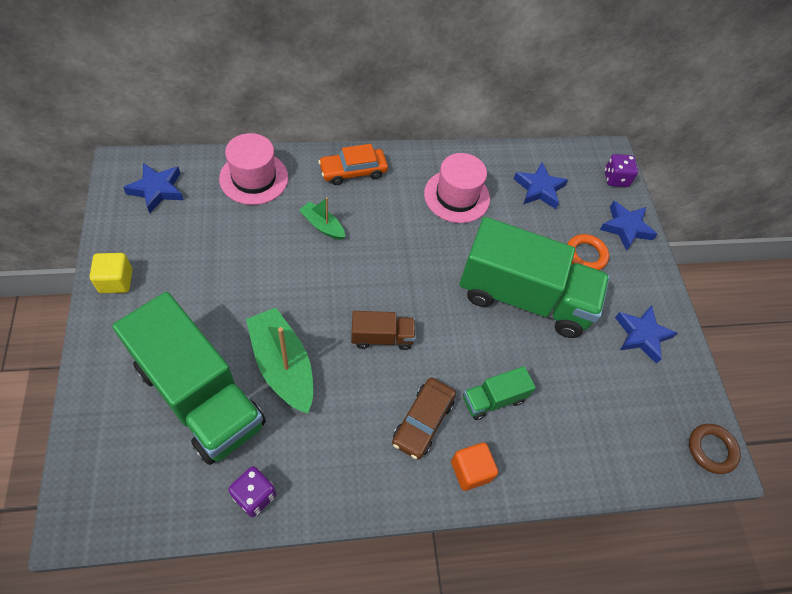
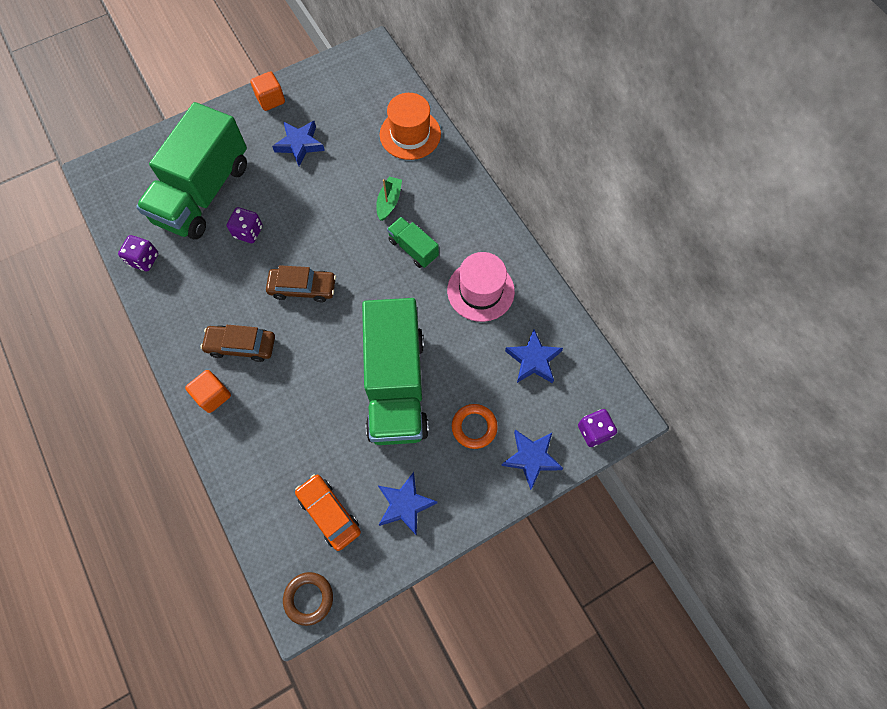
camera: 75 degrees right, 10 degrees up
(116, 281) = (271, 100): yellow cube -> orange cube
(157, 190) = (362, 81): blue star -> blue star (300, 144)
(254, 178) = (410, 134): pink hat -> orange hat
(283, 366) = (248, 232): green boat -> purple dice
(353, 171) = (460, 199): orange car -> orange car (329, 513)
(382, 337) = (303, 288): brown truck -> brown car
(493, 399) = (282, 392): green truck -> green truck (413, 248)

